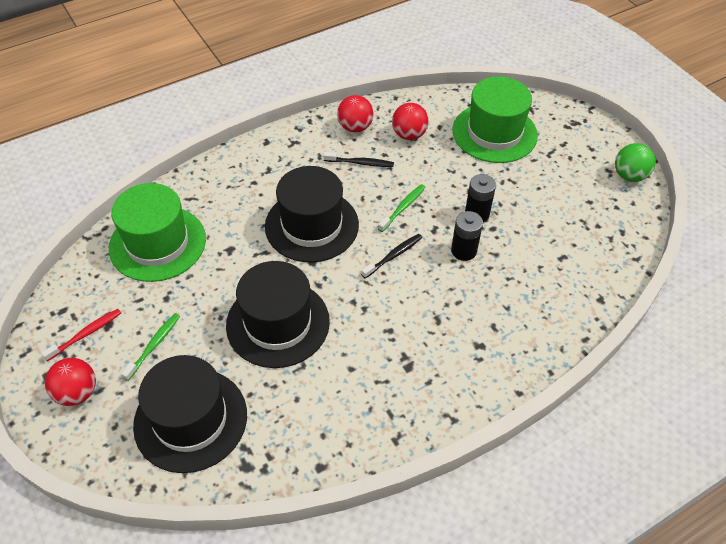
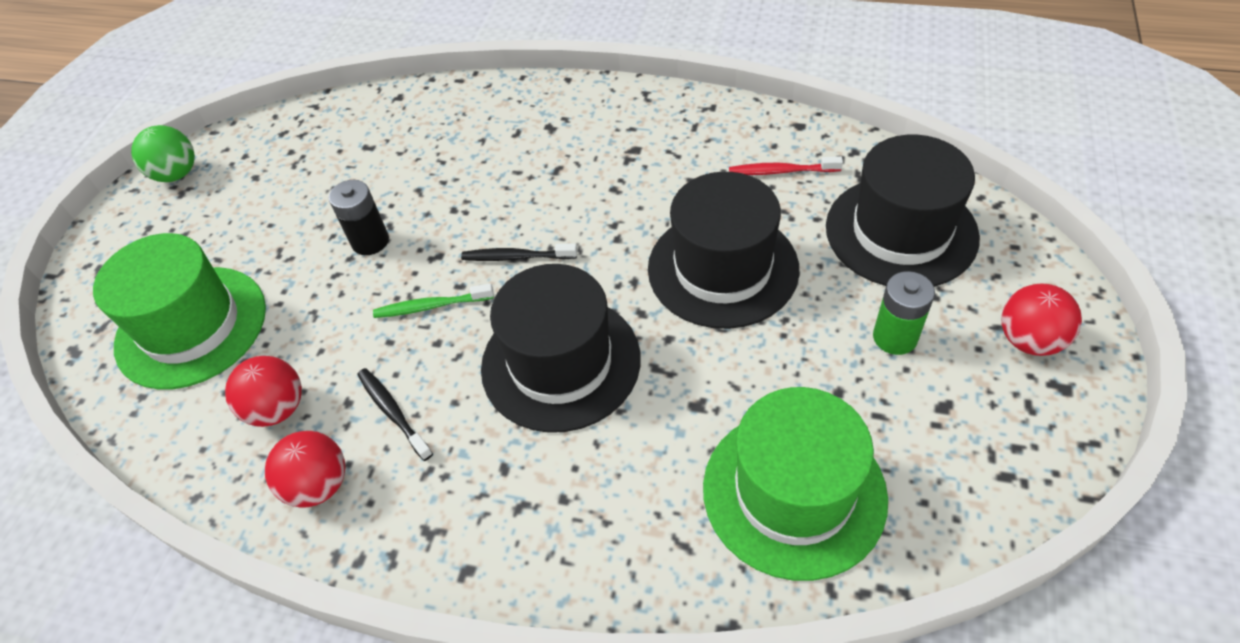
camera: 130 degrees left, 0 degrees up
(86, 334) = (984, 412): red toothbrush -> red toothbrush (781, 171)
(154, 345) = (895, 337): green toothbrush -> green battery
(463, 251) = (442, 213): black battery -> none

